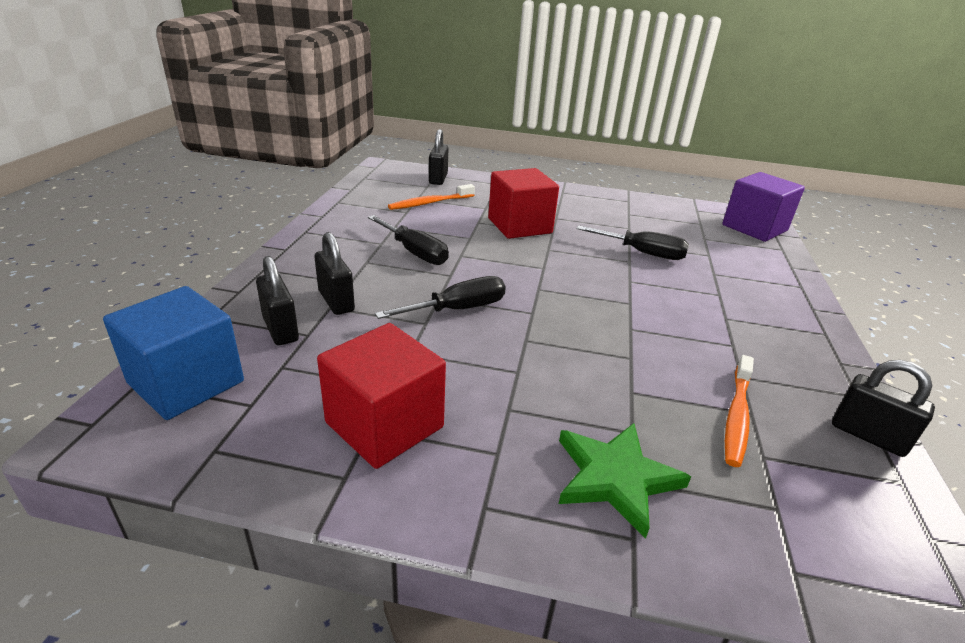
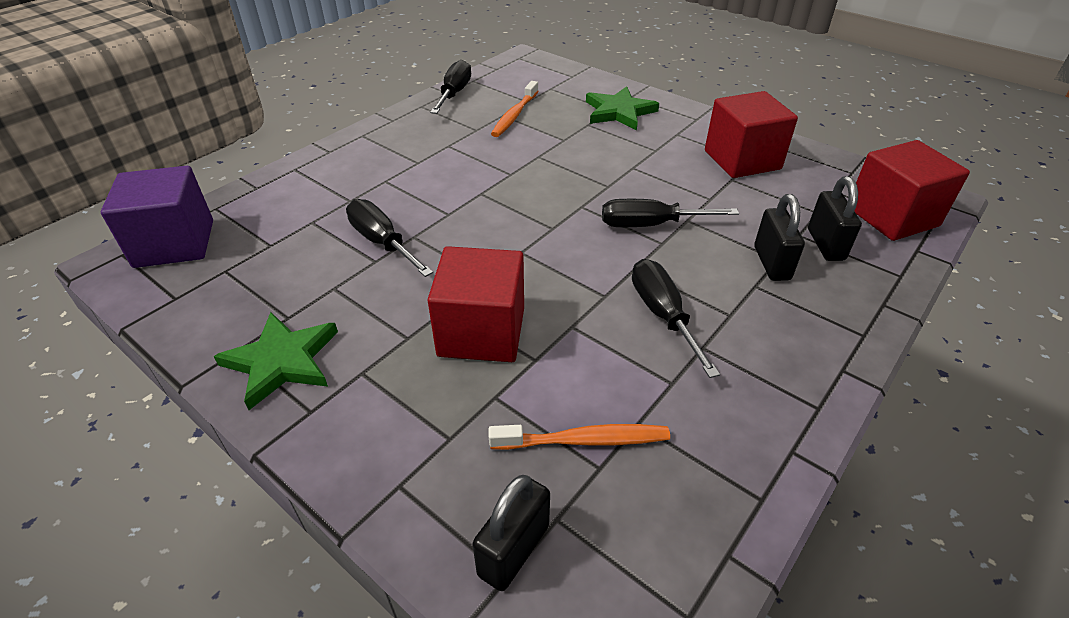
camera: 150 degrees left, 10 degrees up
(186, 382) = (892, 216): blue cube -> red cube
(601, 201) = (282, 361): none -> green star
(737, 416) = (514, 115): orange toothbrush -> orange toothbrush turned 150 degrees clockwise
(868, 436) = (454, 93): black padlock -> black screwdriver

